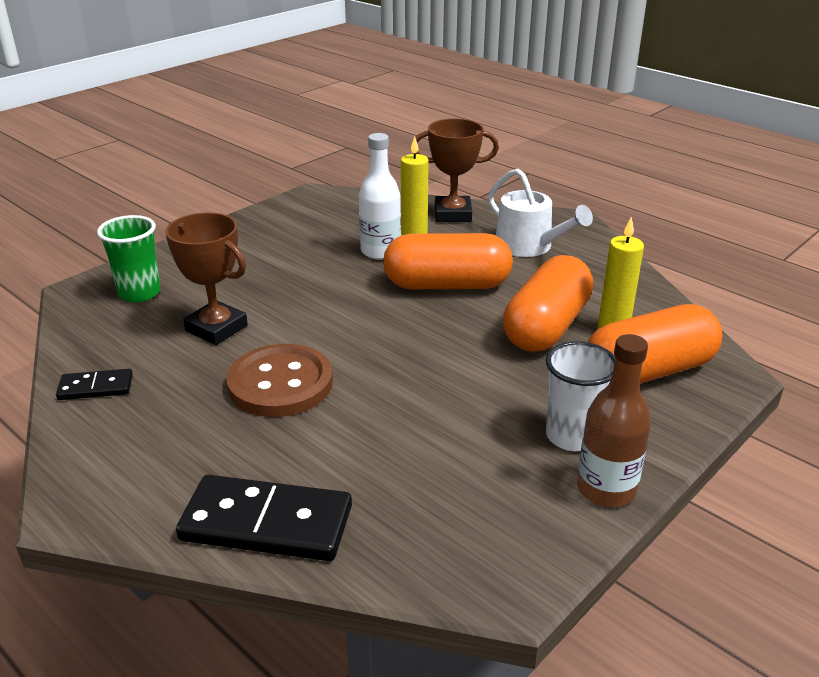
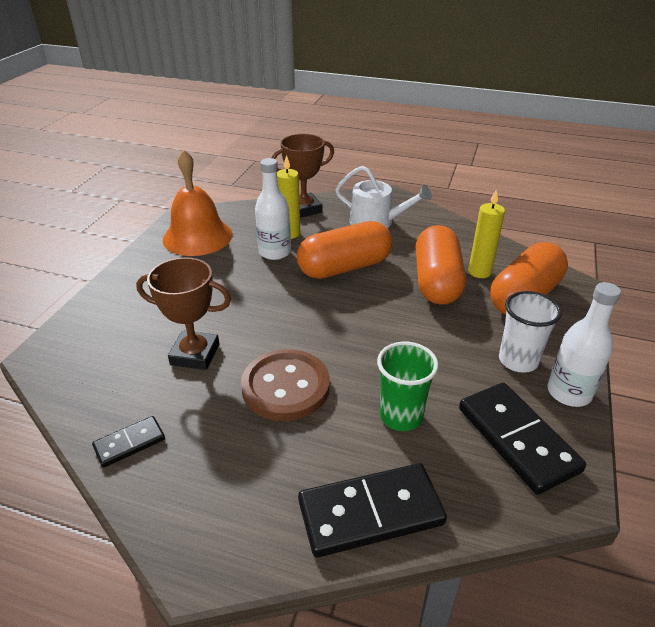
camera: 25 degrees left, 5 degrees up
(139, 293) = (101, 342): green cup -> green cup (401, 416)
(311, 217) = (197, 236): none -> orange bell
(493, 513) = (517, 439): none -> black domino
(606, 489) = (569, 393): brown bottle -> white bottle

